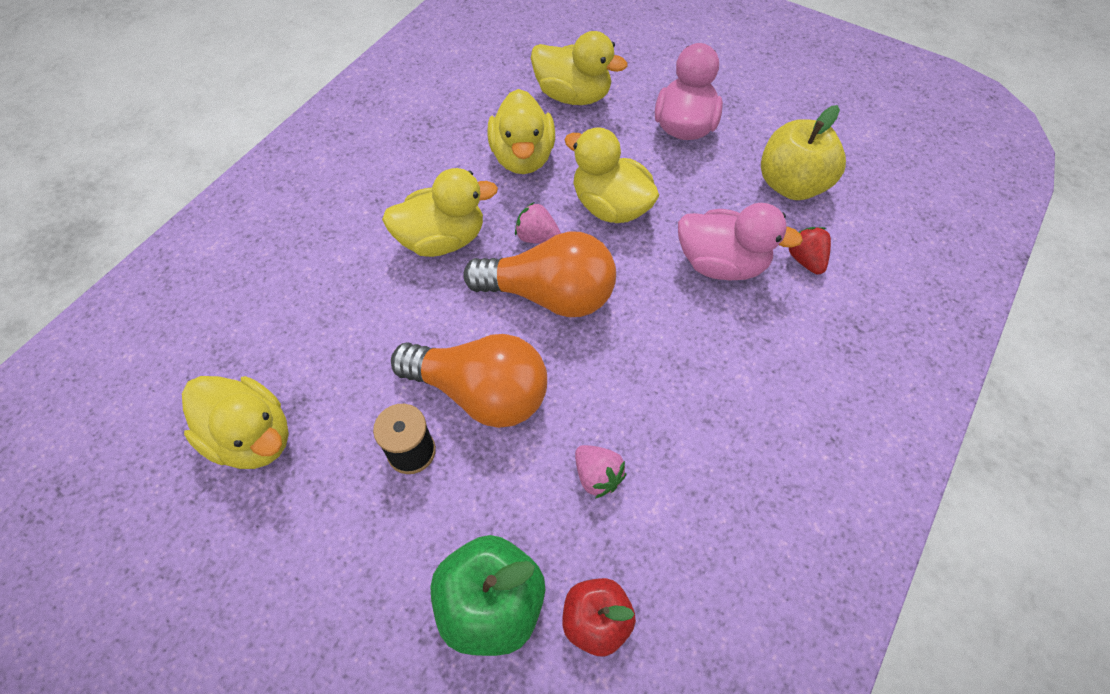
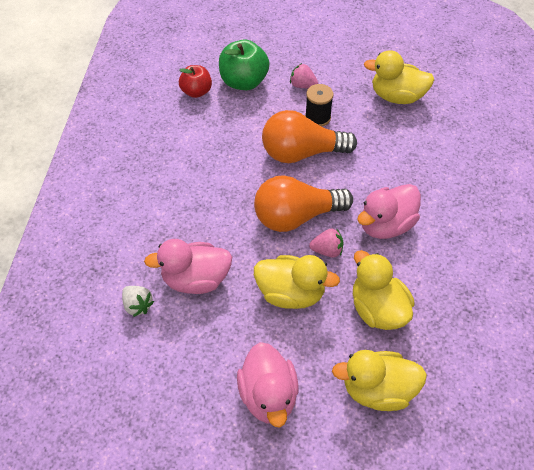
camera: 155 degrees right, 5 degrees down
(442, 239) = (386, 225): yellow duck -> pink duck
(597, 476) = (221, 139): pink strawberry -> pink strawberry (303, 85)
(791, 184) = (162, 370): yellow apple -> none
(805, 260) = (137, 305): red strawberry -> white strawberry

